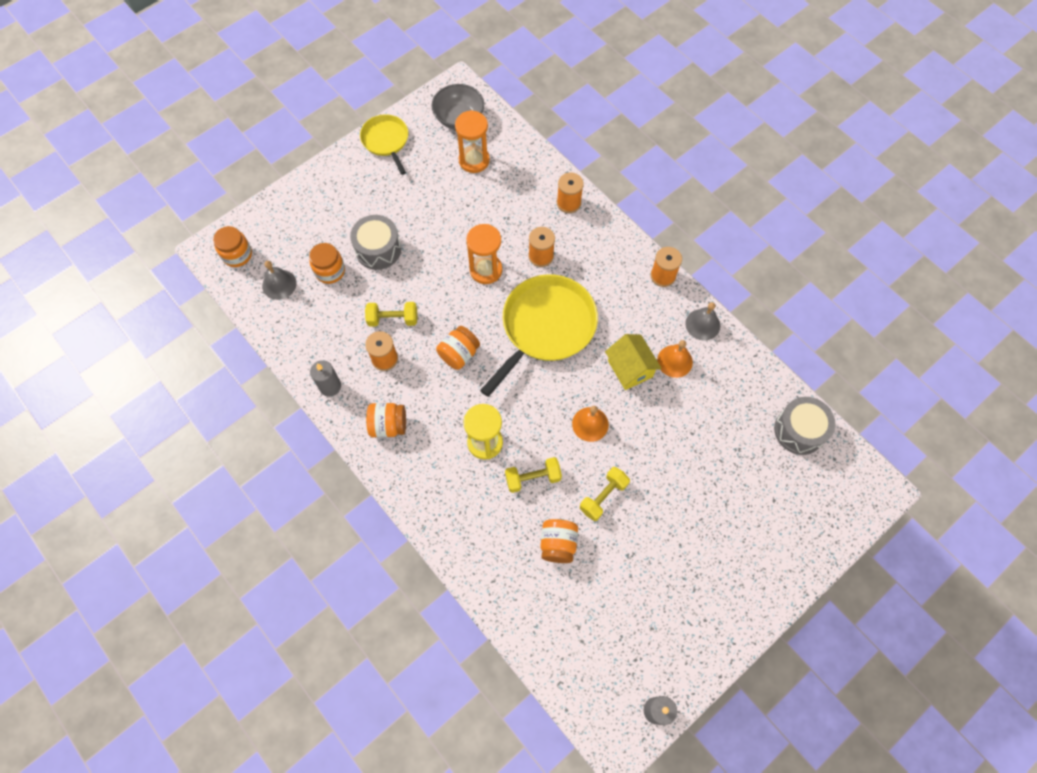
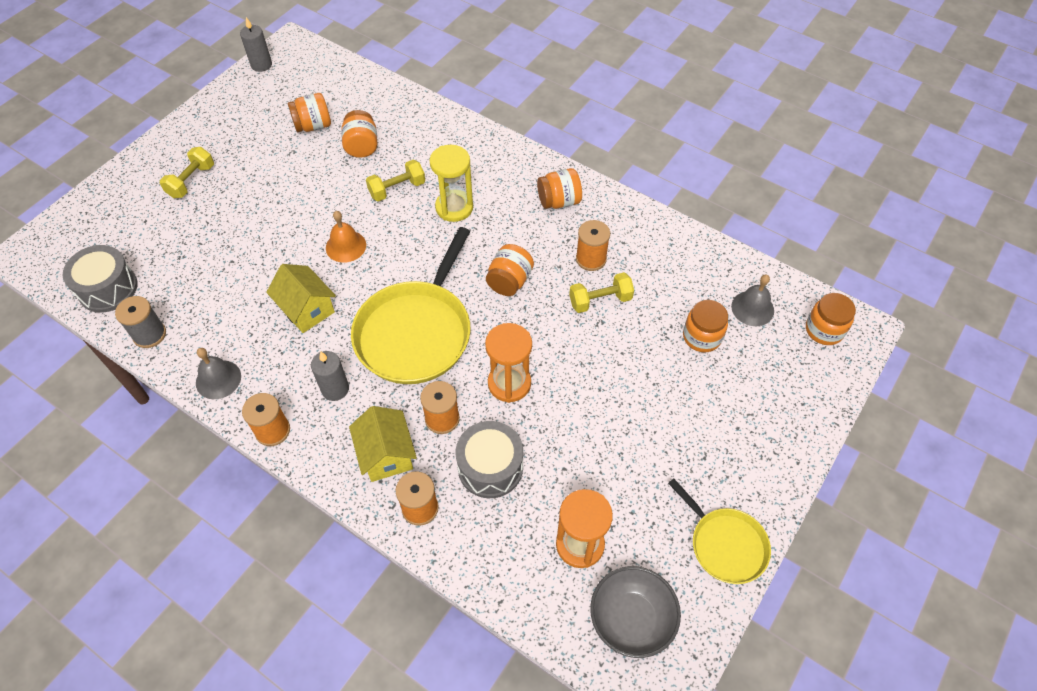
camera: 165 degrees right, 10 degrees down
(330, 386) = (636, 221): grey candle -> grey candle (335, 389)
(378, 249) = (656, 377): grey drum -> grey drum (490, 467)
(585, 241) = (386, 454): none -> yellow house
(603, 497) = (323, 189): yellow dumbbell -> yellow dumbbell (191, 181)
(604, 588) = (313, 126): none -> orange jar
(674, 361) = (253, 329): orange bell -> none
(759, 376) = (149, 334): none -> grey spool

